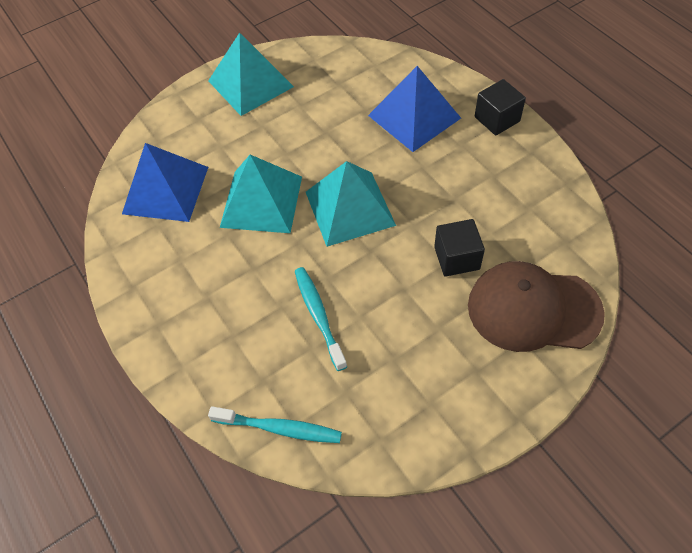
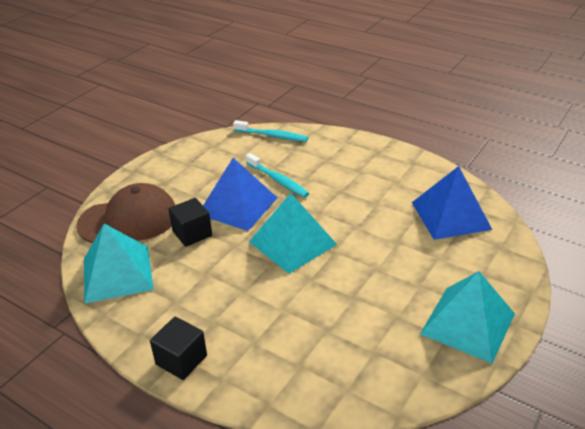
camera: 155 degrees right, 20 degrees down
(261, 201) = (367, 228): turquoise pyramid -> turquoise pyramid (117, 273)
(279, 428) = (272, 136): turquoise toothbrush -> turquoise toothbrush turned 150 degrees counterclockwise
(414, 116) = (272, 337): blue pyramid -> blue pyramid (238, 206)

